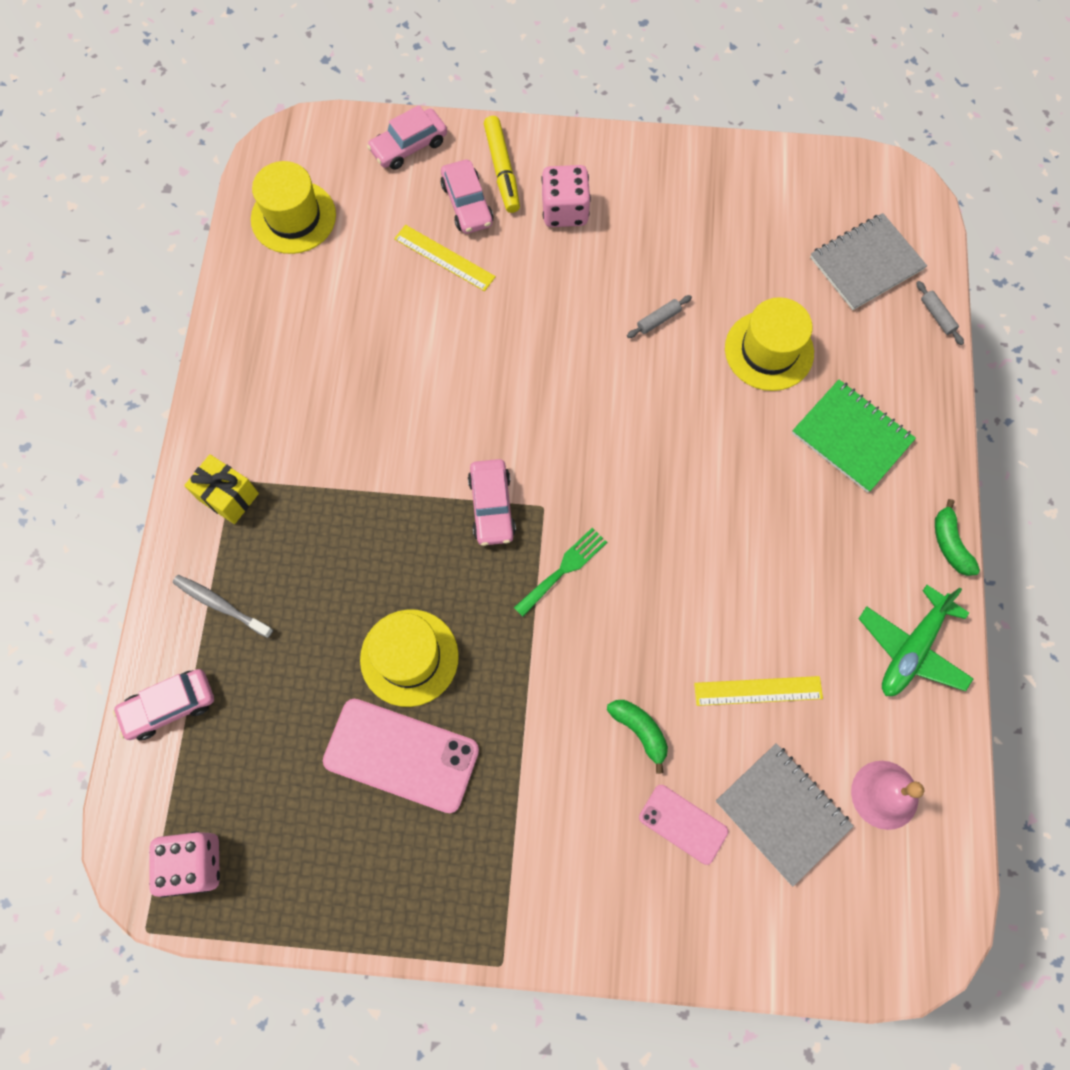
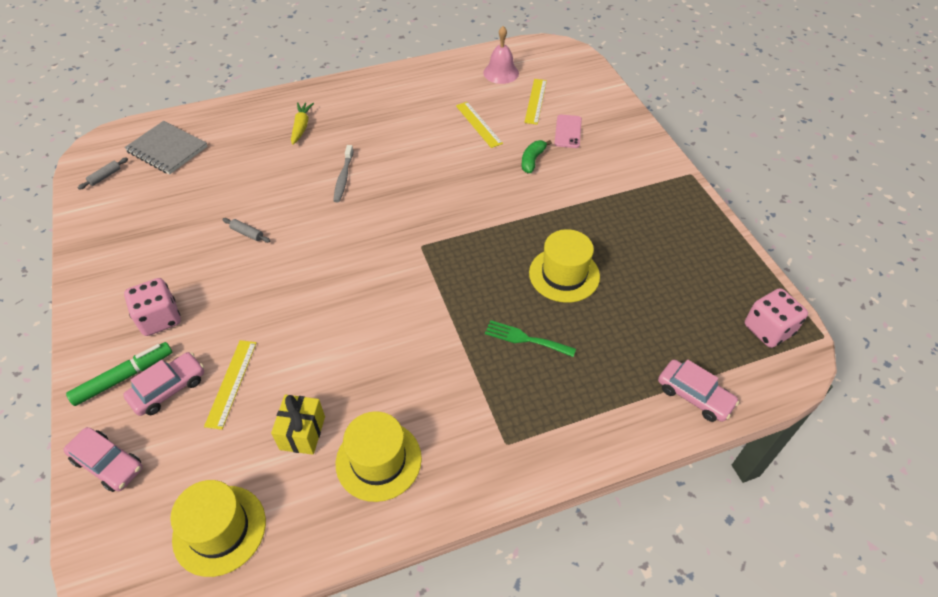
camera: 115 degrees left, 20 degrees down
(221, 605) = (605, 400): grey toothbrush -> grey toothbrush (343, 178)
(228, 496) = (521, 440): yellow gift -> yellow gift (302, 433)
(401, 755) = (624, 255): pink phone -> none
(492, 506) = (435, 272): pink car -> none
(502, 170) = (124, 377): yellow marker -> green marker
(563, 569) = (458, 221): green fork -> green fork (525, 339)
(769, 350) = (252, 175): yellow hat -> yellow hat (378, 460)
(782, 813) = (535, 101): grey notebook -> yellow ruler
(851, 437) = (301, 127): green notebook -> yellow carrot
(911, 648) = (419, 80): green plane -> none
(937, 316) = (199, 113): grey rolling pin -> grey rolling pin (105, 177)
(949, 544) = (351, 80): green banana -> none

